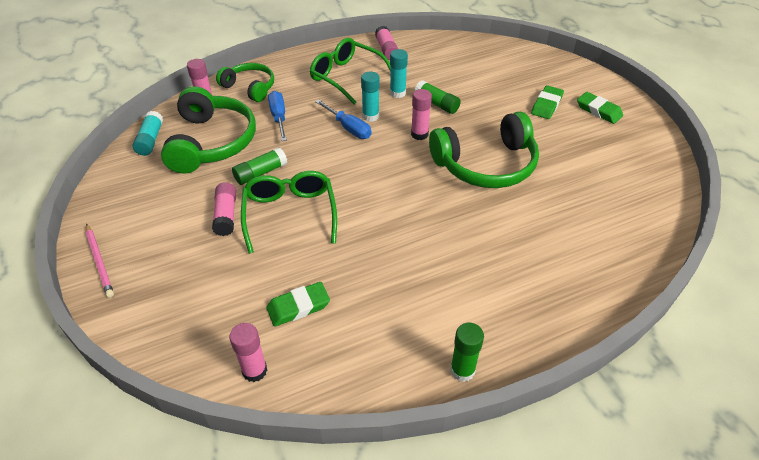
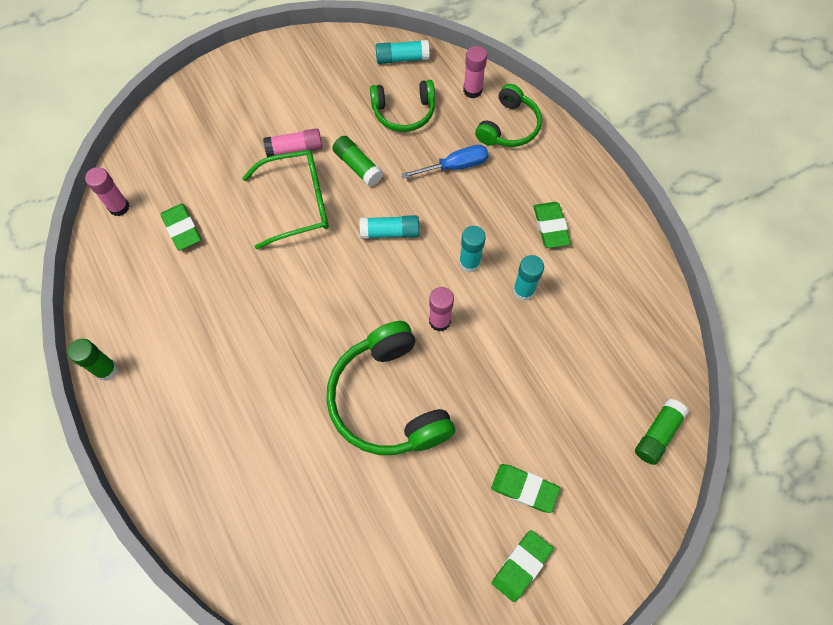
camera: 85 degrees right, 20 degrees up
(100, 262) = (236, 69): pink pencil -> none
(212, 142) = (404, 112): green headphones -> green headphones, size x0.60
(334, 156) = (390, 232): none -> turquoise glue stick
(346, 76) = (550, 227): green glasses -> green eraser
(348, 128) = (443, 241): blue screwdriver -> none
(386, 49) = (627, 270): pink glue stick -> none
(436, 104) = (506, 340): green glue stick -> green glue stick (657, 434)

